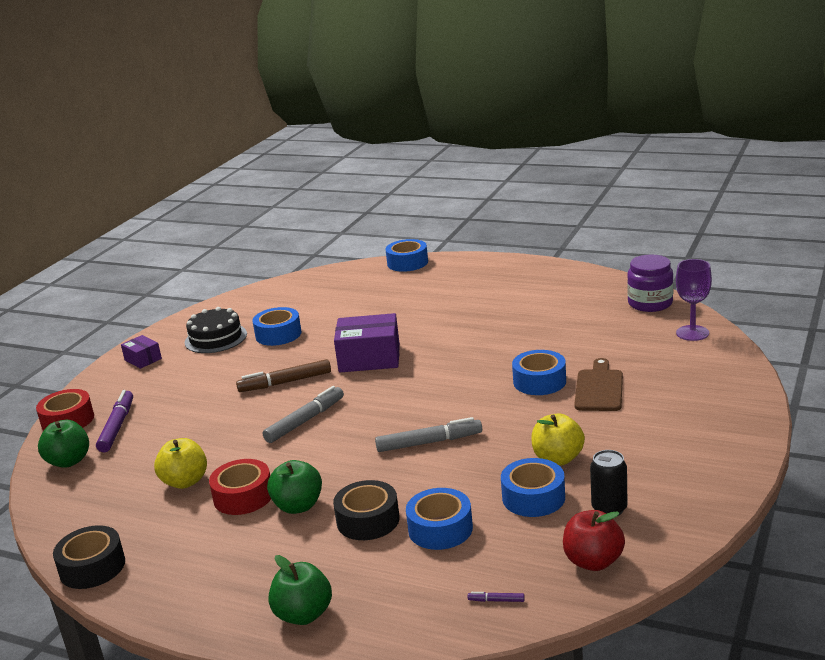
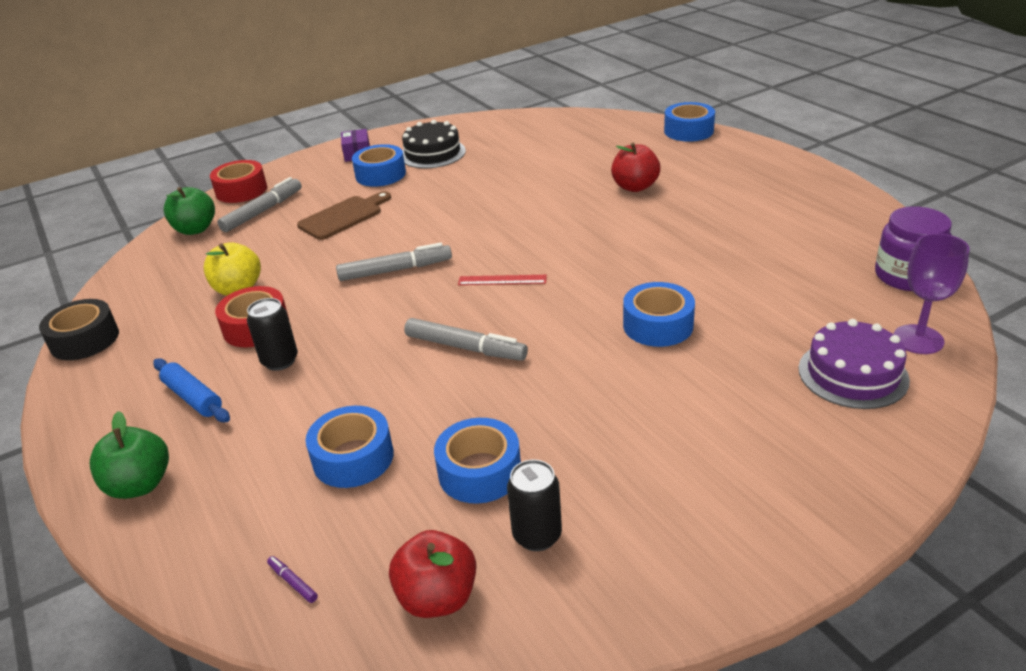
camera: 35 degrees right, 10 degrees up
(117, 427) = (263, 211): purple marker -> grey marker
(261, 555) = (193, 398): none -> blue rolling pin
(278, 334) = (484, 168): blue tape -> blue tape (380, 174)
(285, 382) = (429, 222): brown marker -> none
(298, 506) = (280, 361): green apple -> black can
(368, 520) = (310, 409): black tape -> none
(369, 358) = (528, 225): purple box -> none
(398, 396) = (502, 280): none -> red ruler
(416, 309) = (635, 187): none -> red apple
(558, 459) = (562, 435): yellow apple -> none
(599, 388) = (713, 365): brown cutting board -> brown cutting board (343, 217)
(679, 362) = (853, 374): none -> purple cake

